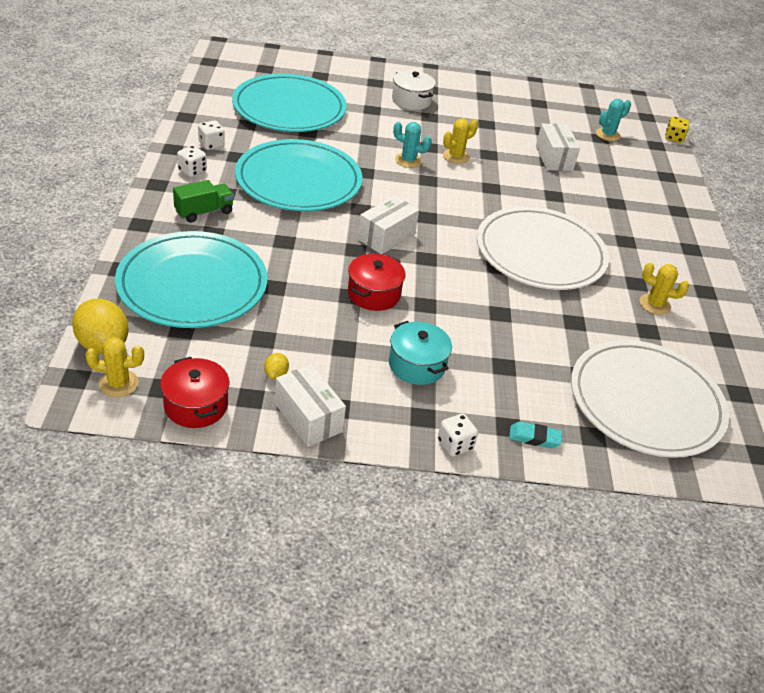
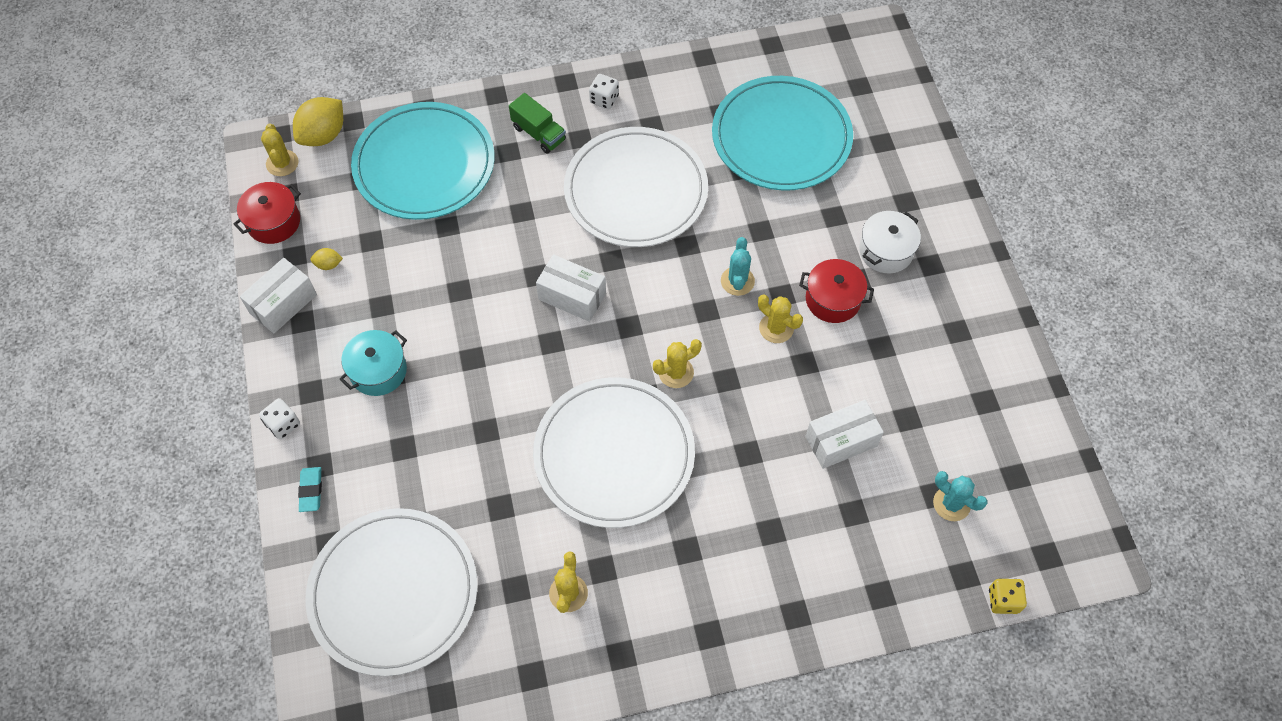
camera: 80 degrees right, 20 degrees up
(211, 144) = (662, 97): white dice -> none
(298, 181) = (636, 191): turquoise plate -> white plate
(374, 294) = (470, 309): red pot -> red pot (833, 299)
(477, 207) = (676, 372): none -> yellow cactus

